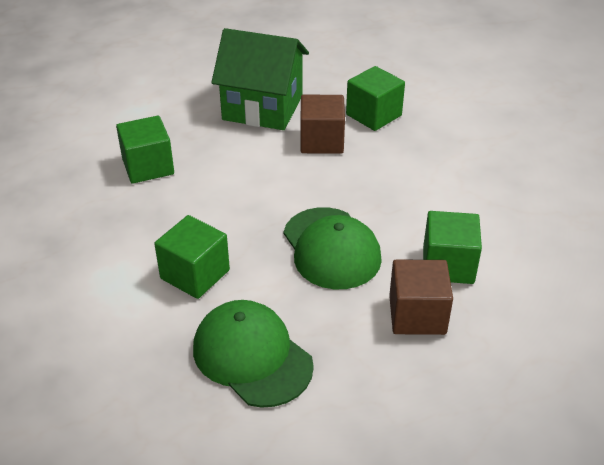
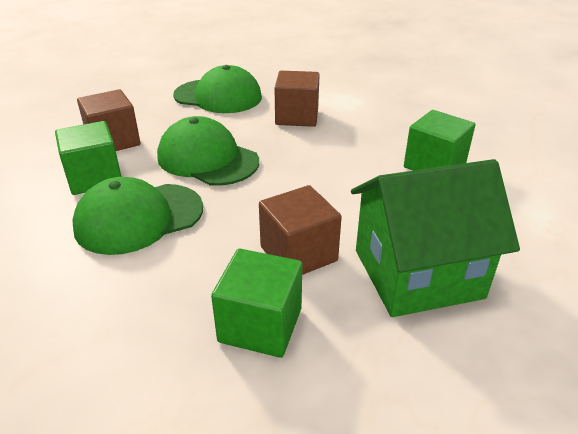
camera: 150 degrees right, 5 degrees down
(195, 274) = (297, 117): green cube -> brown cube
(419, 206) = (139, 218): none -> green cap

